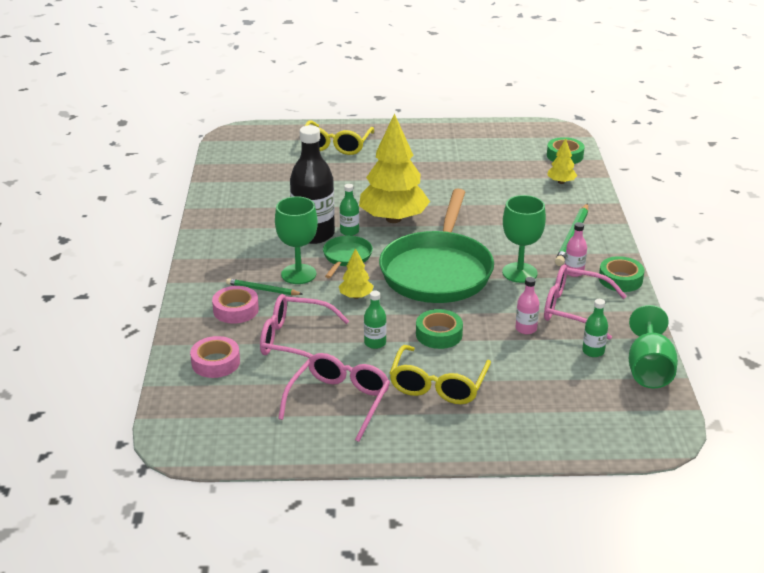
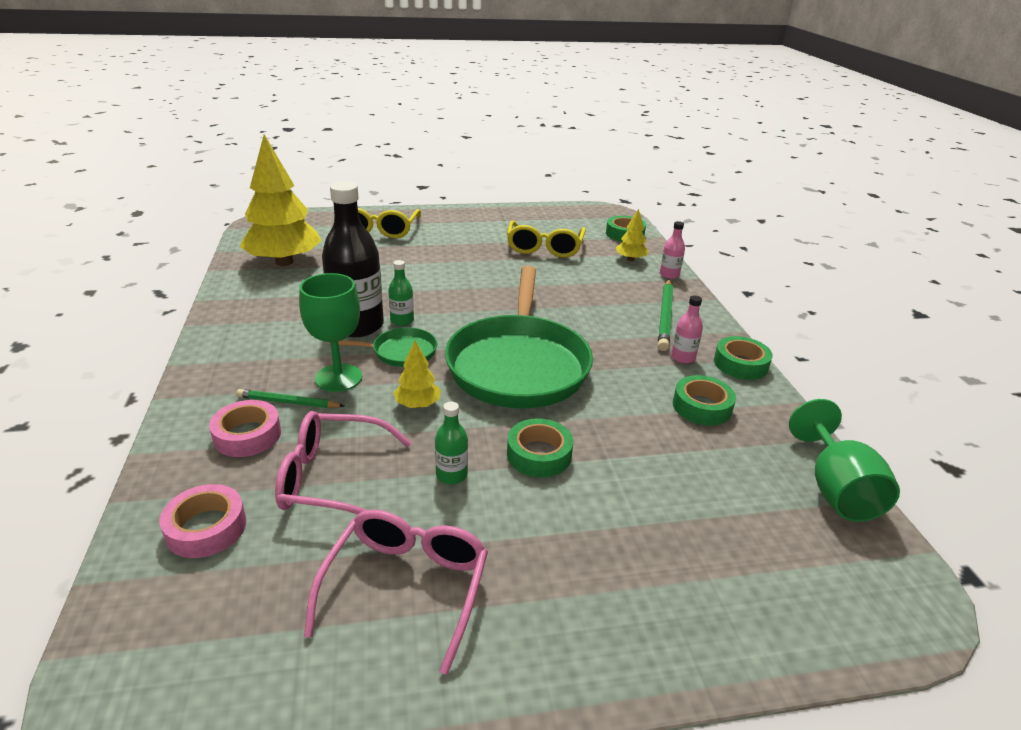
camera: 10 degrees left, 0 degrees up
(346, 257) = (400, 352): green pan -> green pan turned 75 degrees clockwise
(393, 219) = (454, 304): yellow tree -> yellow tree (284, 262)
(438, 385) = (556, 542): yellow glasses -> yellow glasses (544, 248)
(519, 273) = (619, 362): green goblet -> none
(526, 329) = (652, 438): pink bottle -> pink bottle (669, 275)
(573, 309) = (702, 407): pink glasses -> green tape
(593, 351) = (751, 466): green bottle -> none

